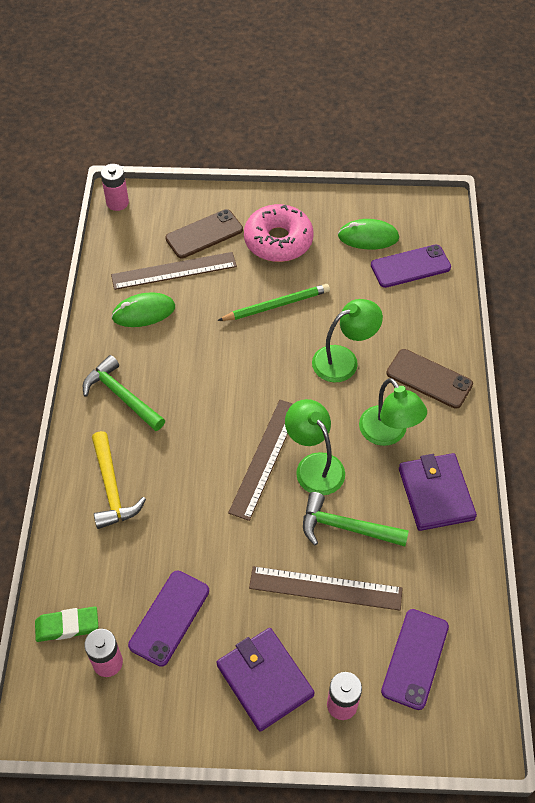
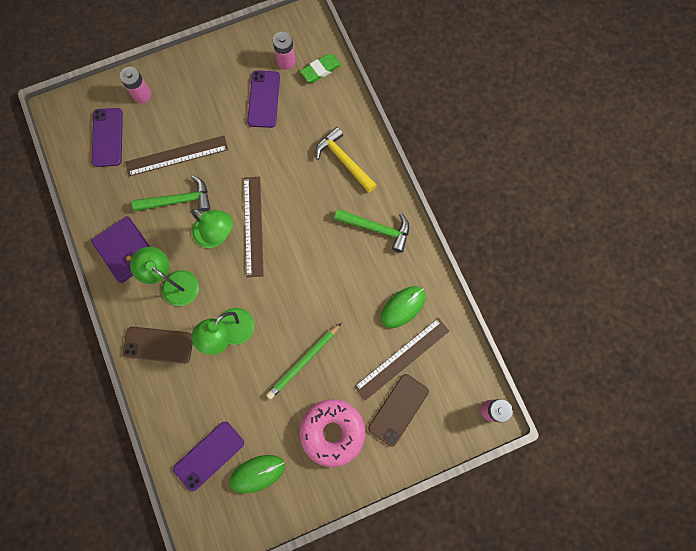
camera: 155 degrees right, 20 degrees up
(265, 680) = (192, 89): purple wallet -> none

